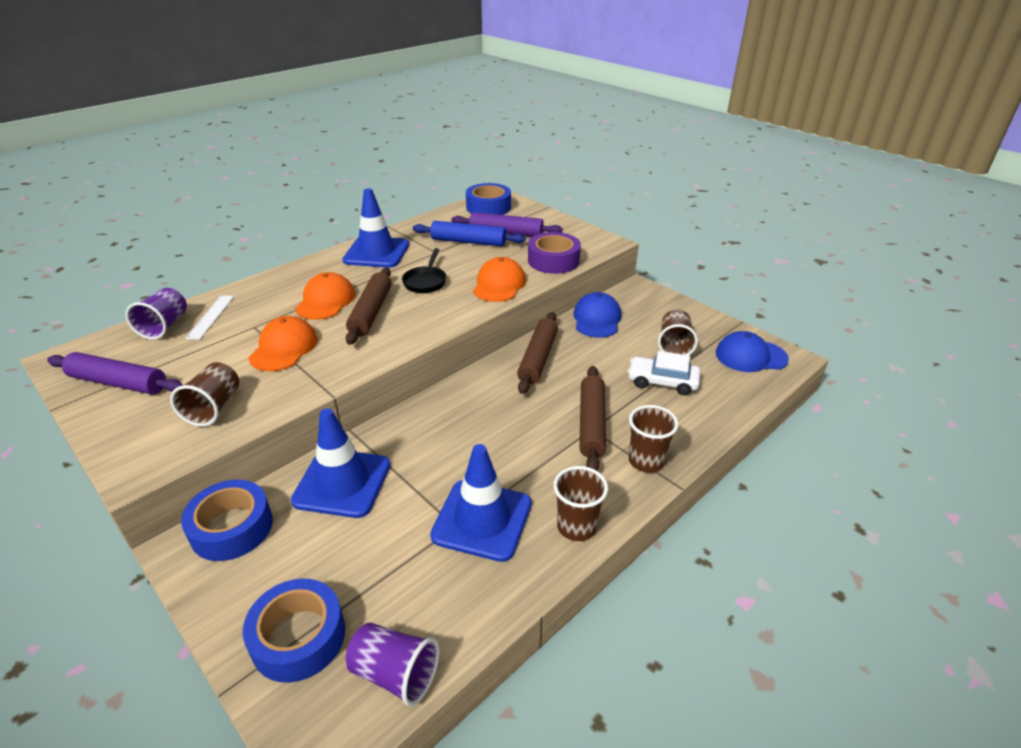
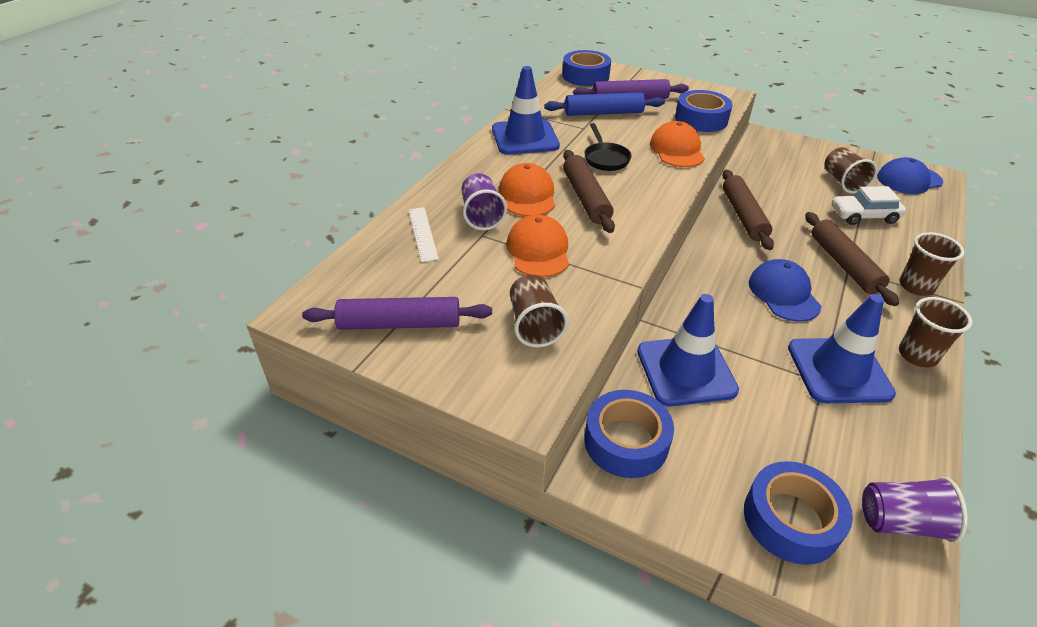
camera: 20 degrees left, 5 degrees up
(164, 326) = (381, 253): purple cup -> purple cup (481, 215)
(553, 260) = (701, 119): purple tape -> blue tape
(597, 319) = (758, 170): blue cap -> blue cap (783, 294)

